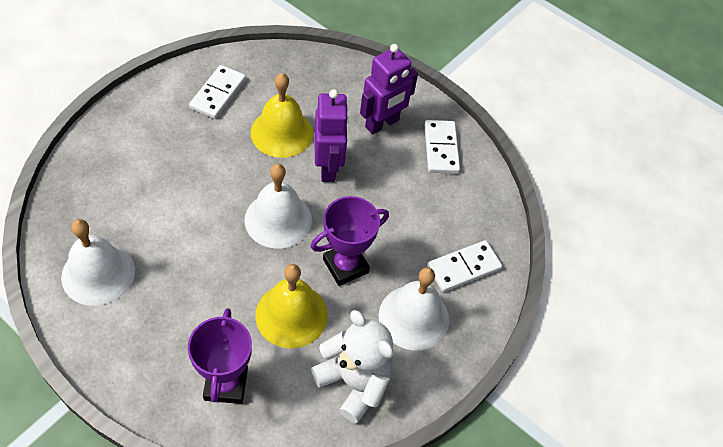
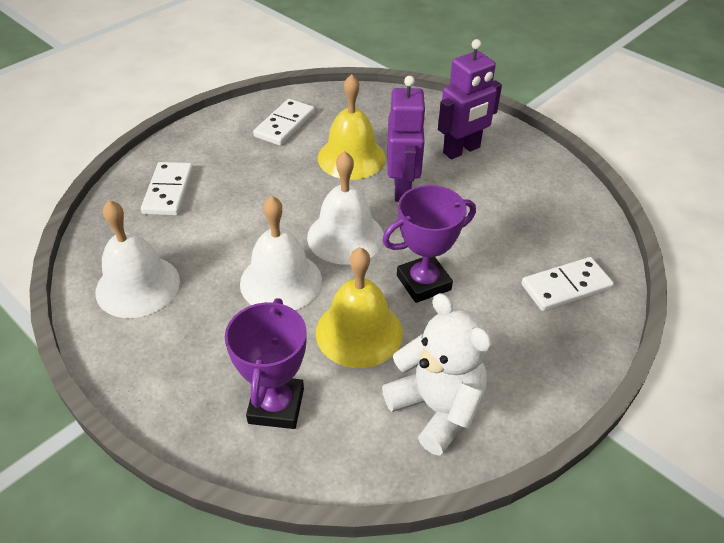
camera: 10 degrees right, 10 degrees down
(414, 317) = (508, 337): white bell -> white bell (281, 281)
(441, 148) = (529, 172): white domino -> white domino (169, 191)

